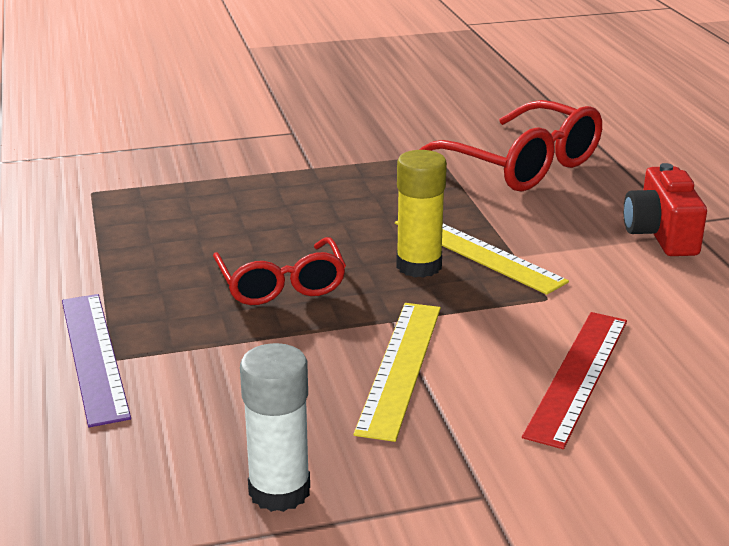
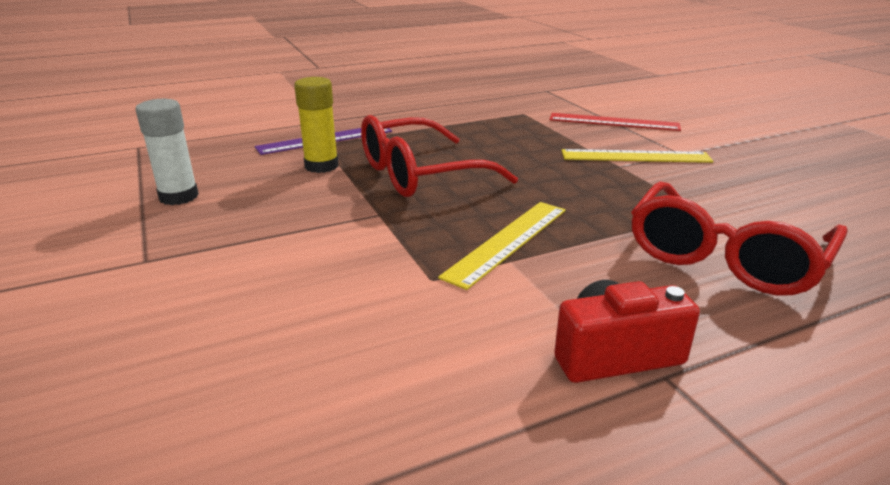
camera: 80 degrees right, 0 degrees up
(281, 284) = (421, 174): red glasses -> red glasses, size x1.58
(400, 367) = (312, 221): yellow ruler -> yellow ruler (635, 156)
(419, 266) = (469, 218): yellow glue stick -> yellow glue stick (321, 166)
(578, 376) = (296, 297): red ruler -> red ruler (613, 122)

